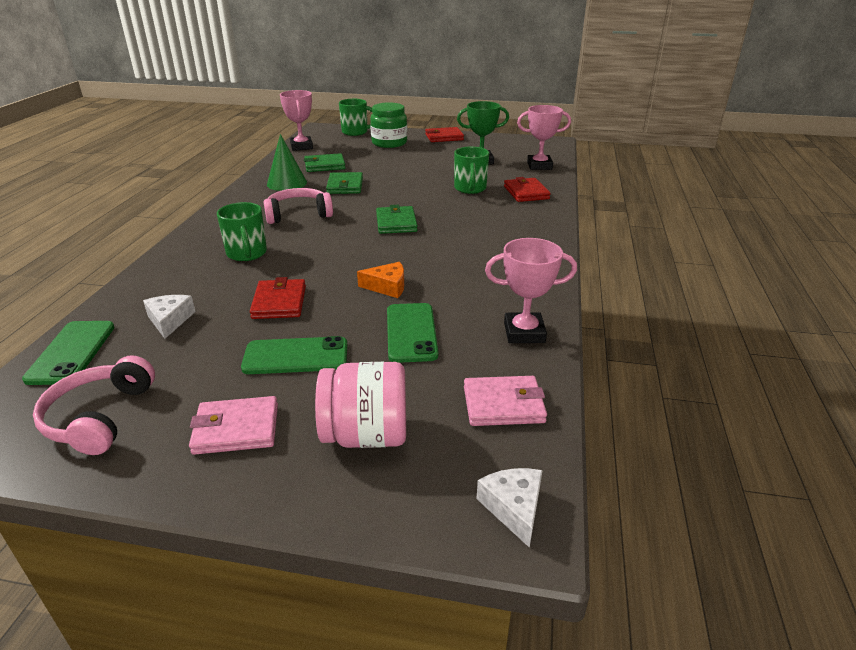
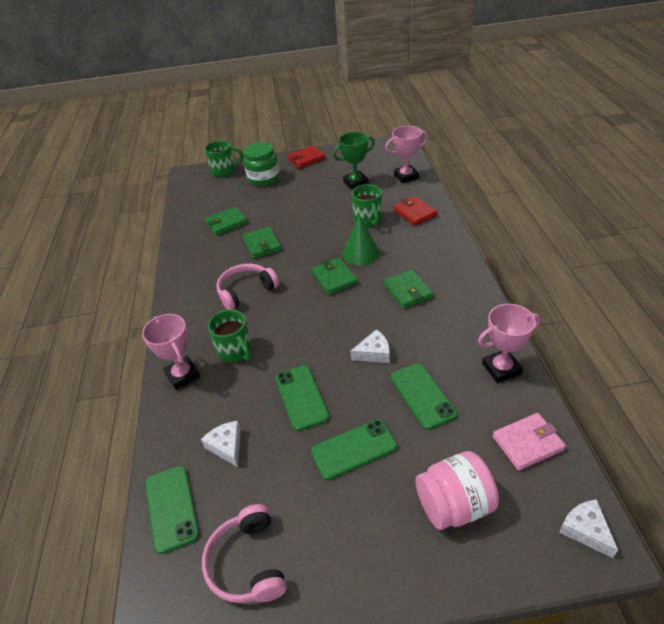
camera: 15 degrees left, 10 degrees up
(236, 429) = (359, 535): pink wallet -> none
(279, 302) = (301, 397): red wallet -> green phone
(287, 183) = (208, 255): green cone -> green cone (361, 253)
(301, 146) = (188, 203): pink trophy -> pink trophy (183, 375)
(387, 286) = (374, 353): orange cheese -> white cheese
(467, 248) = (407, 291): none -> green wallet

